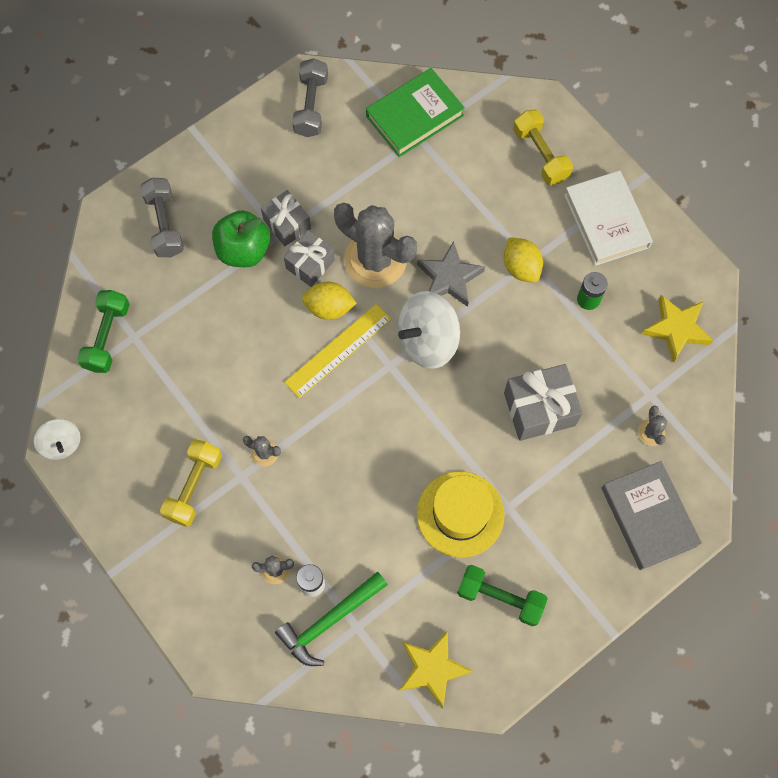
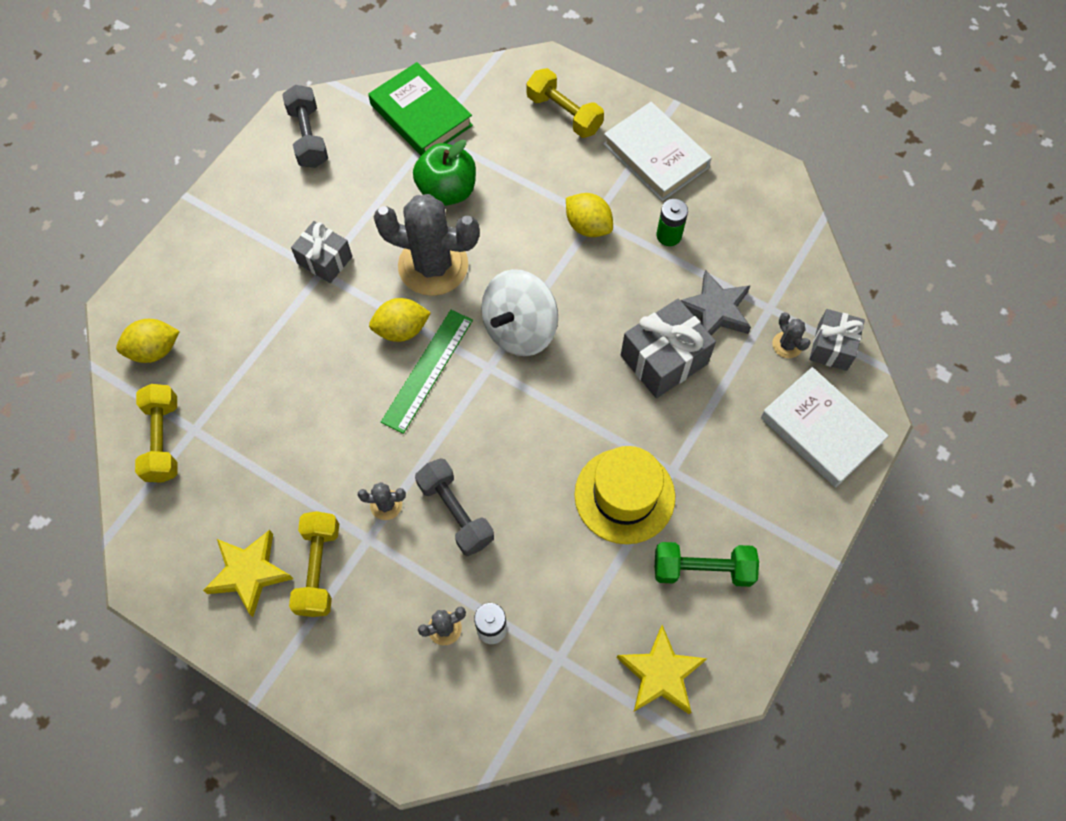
camera: 20 degrees left, 5 degrees down
(61, 444) = (147, 575): white spinning top -> none
(107, 337) = (163, 440): green dumbbell -> yellow dumbbell
(124, 258) = (154, 350): none -> yellow lemon
(164, 224) = (189, 302): grey dumbbell -> grey dumbbell (455, 512)
(243, 250) = (286, 301): green apple -> green apple (447, 191)
(310, 264) = (364, 292): grey gift -> grey gift (832, 347)
(329, 621) = (526, 663): green hammer -> none
(338, 351) = (428, 370): yellow ruler -> green ruler
(415, 116) = (421, 115): green book -> green book turned 75 degrees counterclockwise
(449, 278) = (518, 260): grey star -> grey star (715, 310)
(649, 517) = (821, 430): grey book -> white book
(676, 329) = (768, 236): yellow star -> yellow star (249, 573)

